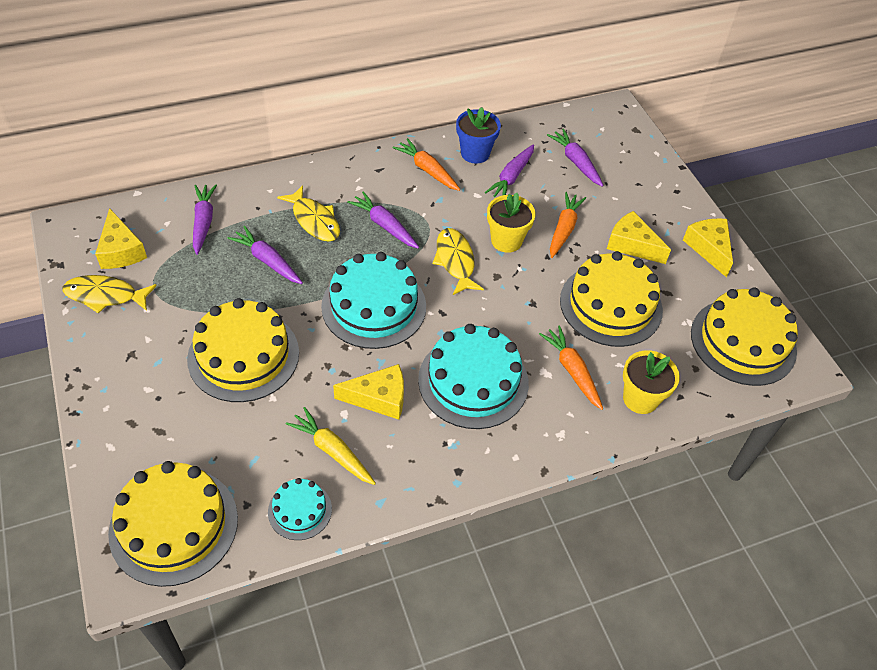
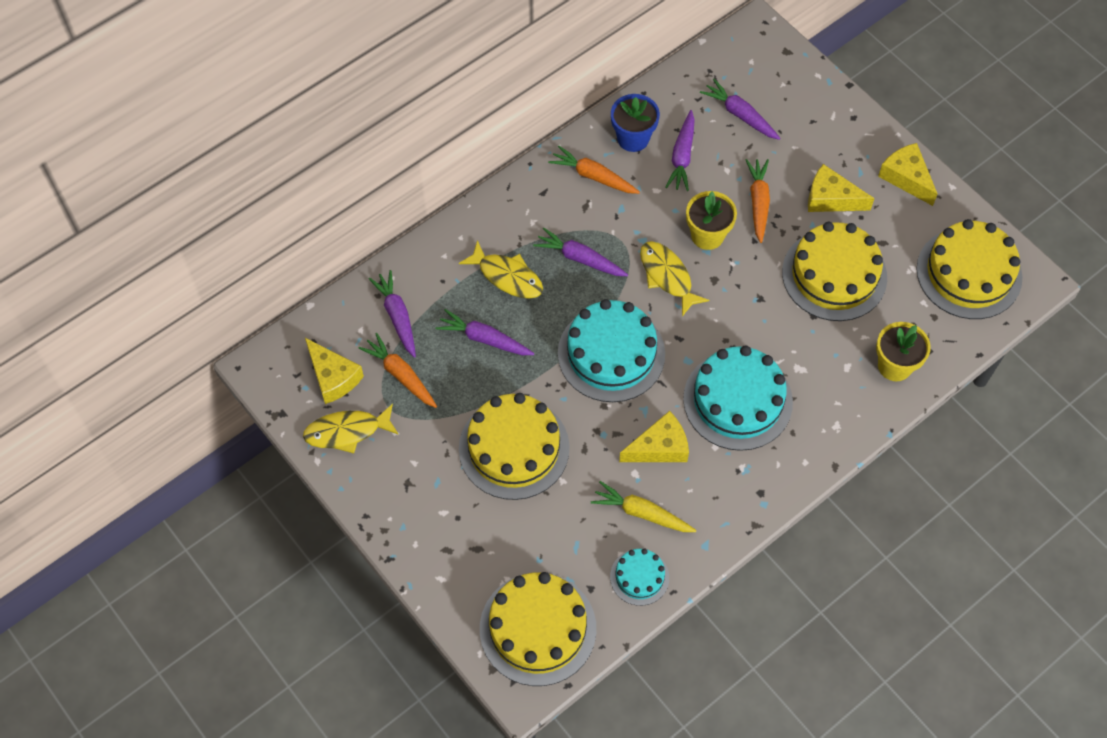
camera: 15 degrees left, 10 degrees up
(572, 371) = (823, 358): orange carrot -> orange carrot (401, 375)

